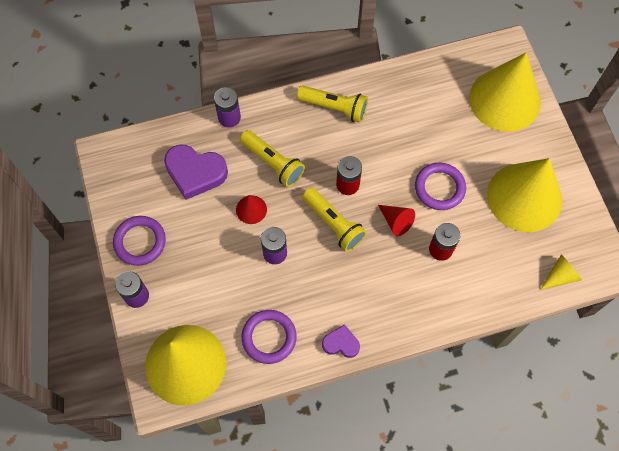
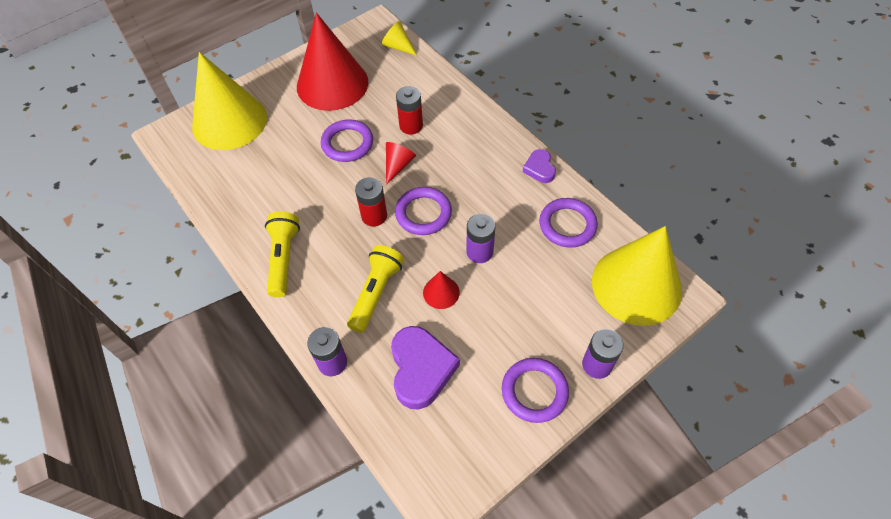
camera: 110 degrees left, 10 degrees down
(333, 224) = (423, 213): yellow flashlight -> purple ring
(524, 197) = (332, 84): yellow cone -> red cone

